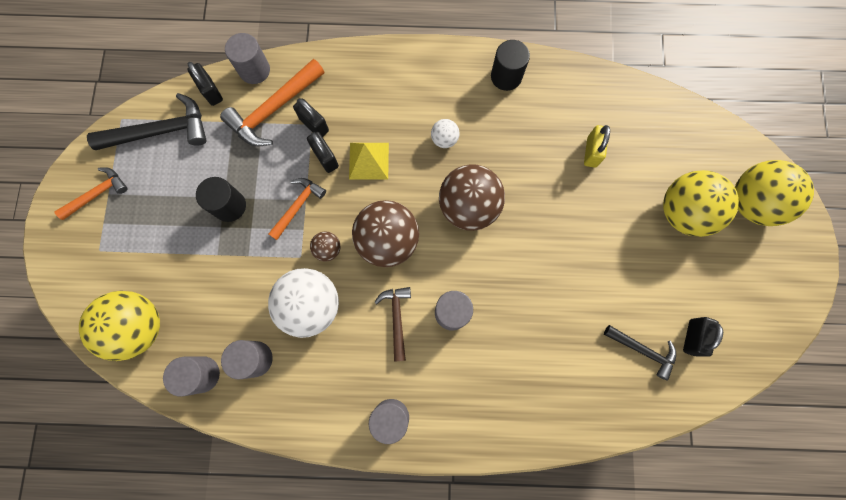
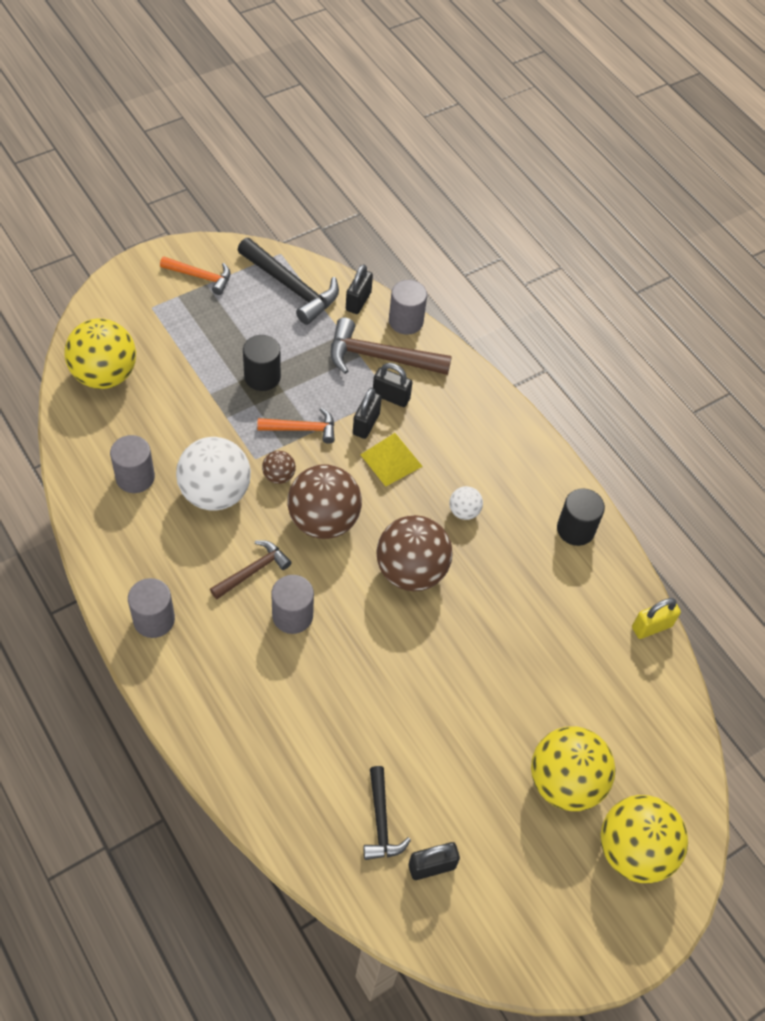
camera: 50 degrees right, 20 degrees down
(202, 374) = (94, 445): grey cylinder -> none
(274, 110) = (380, 357): orange hammer -> brown hammer
(314, 125) = (391, 396): black padlock -> black padlock turned 75 degrees counterclockwise
(591, 152) = (560, 653): yellow padlock -> yellow padlock (651, 627)

